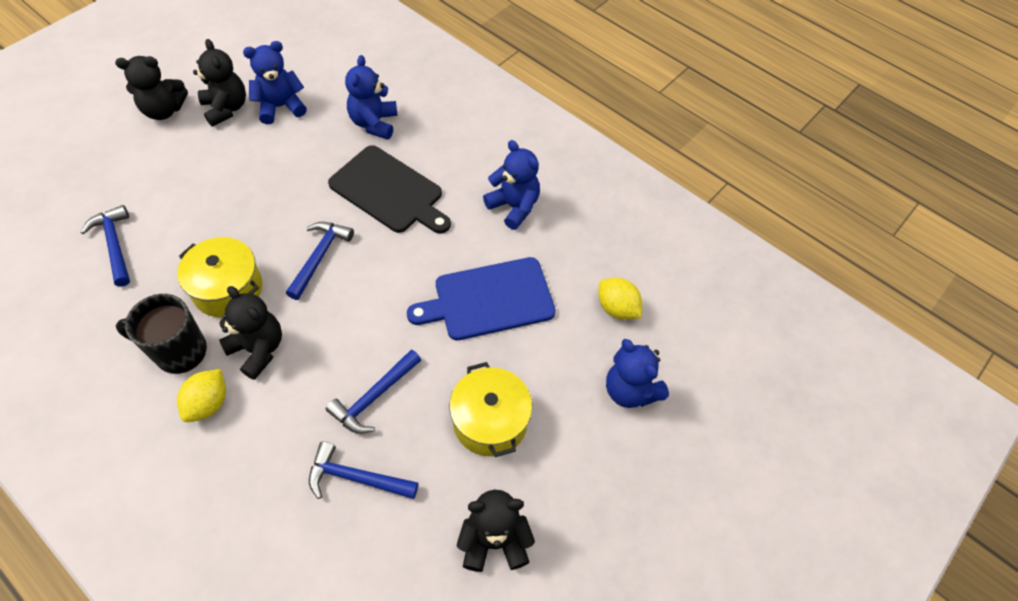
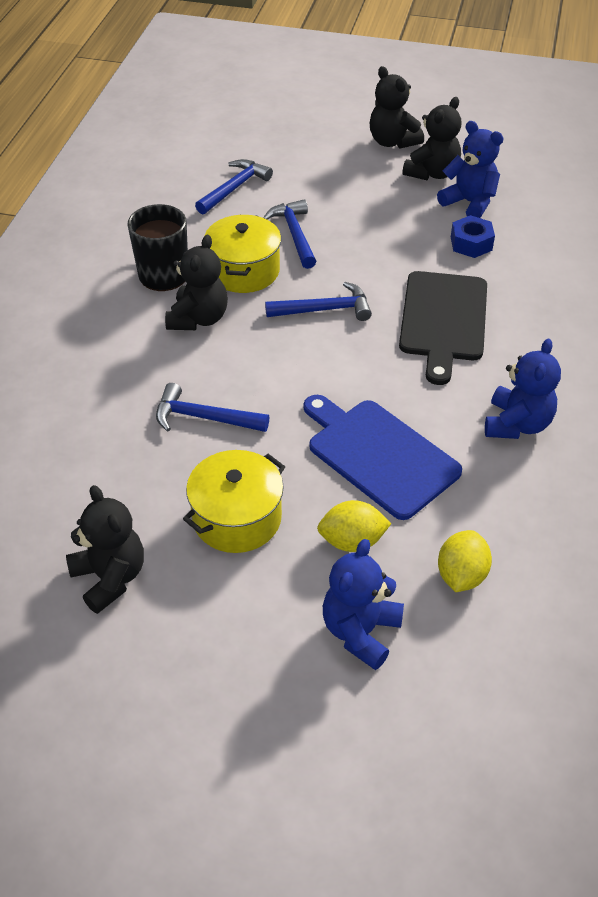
camera: 65 degrees right, 10 degrees down
(208, 403) = (127, 315): yellow lemon -> yellow lemon (352, 541)
(325, 131) = (471, 243): none -> blue nut
(356, 477) = (115, 443): blue hammer -> blue hammer (294, 234)
(374, 123) = (516, 270): blue teddy bear -> none

